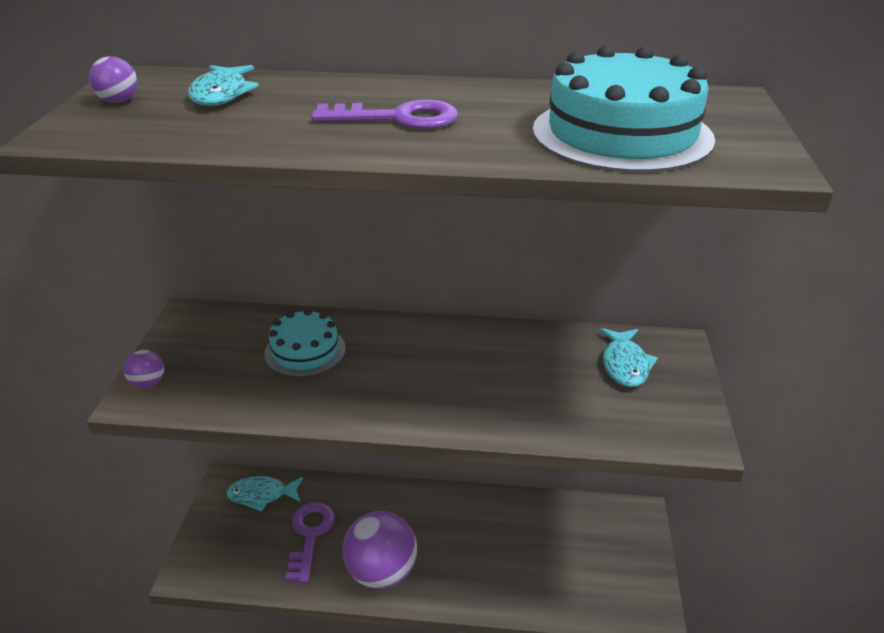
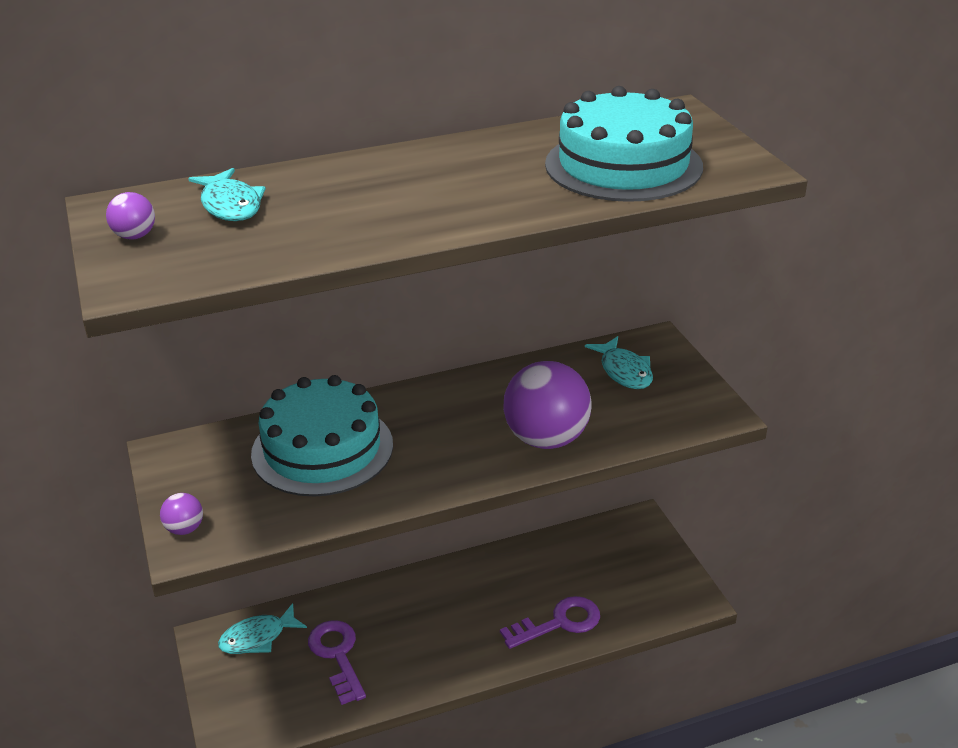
camera: 25 degrees left, 0 degrees up
(305, 351) = (322, 449): turquoise cake -> turquoise cake, size x1.64
(381, 572) = (433, 660): purple ball -> purple ball (546, 439)
(398, 118) = (426, 192): purple key -> purple key (559, 623)

